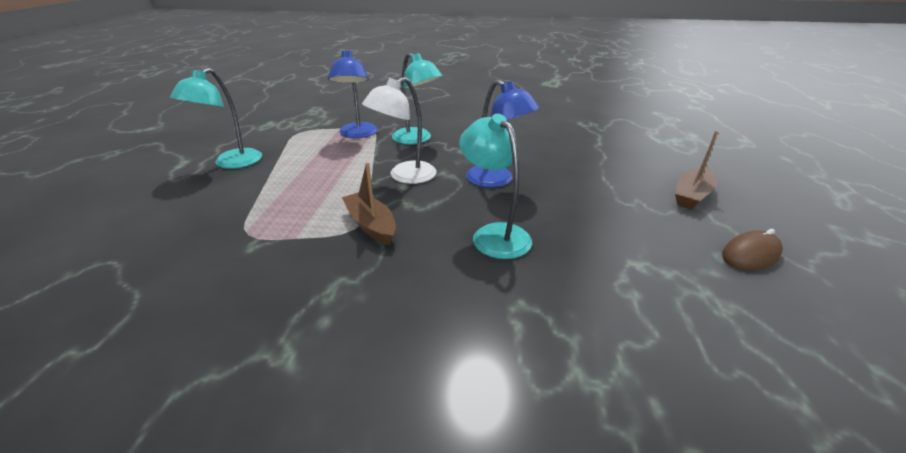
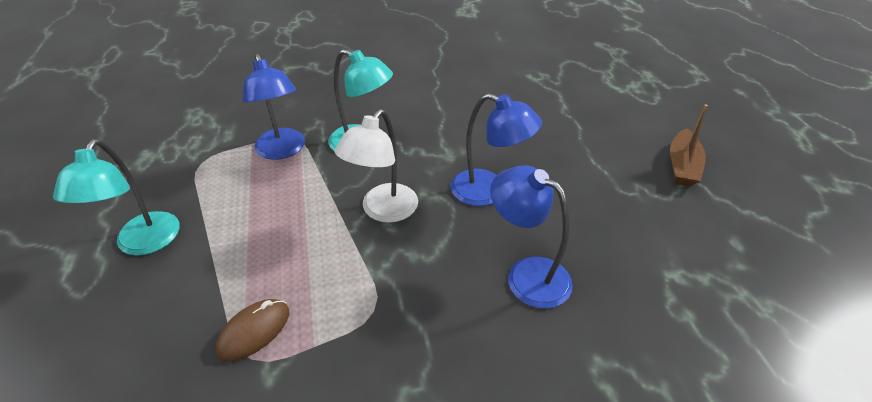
camera: 20 degrees left, 10 degrees up
(371, 225) = (389, 300): brown boat -> none
(494, 234) = (527, 274): turquoise lamp -> blue lamp
(750, 254) = (759, 233): brown mouse -> brown mouse (254, 331)

